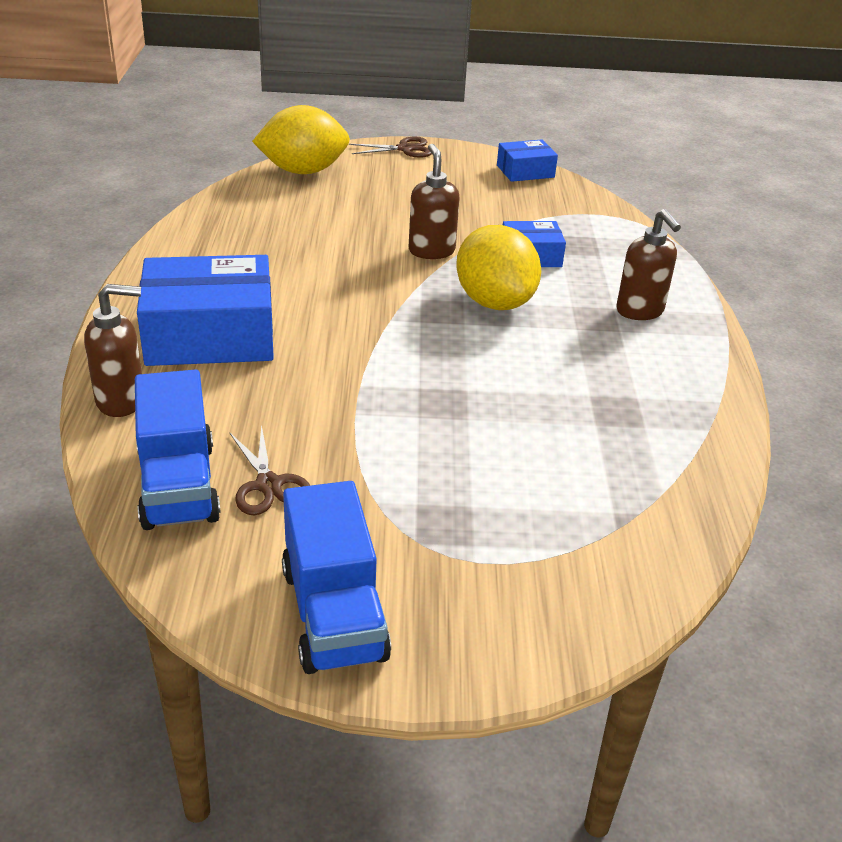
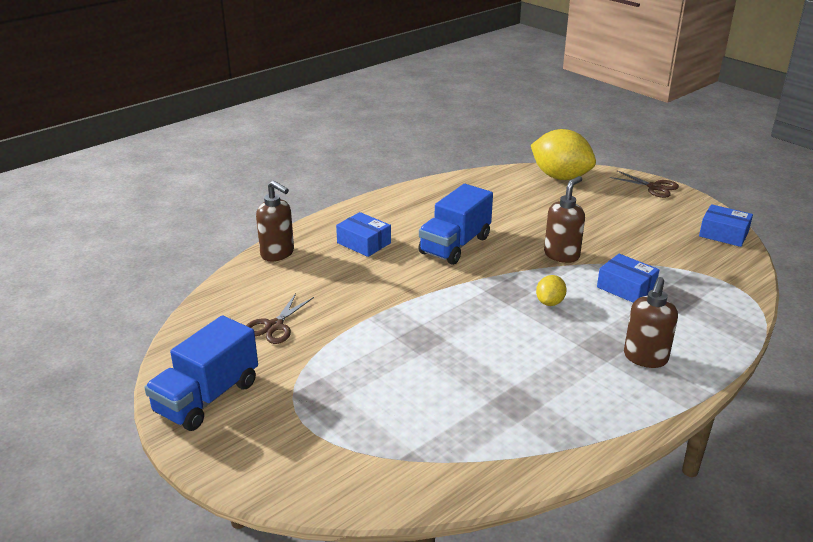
camera: 50 degrees right, 5 degrees down
(178, 485) = (240, 303): blue truck -> blue truck (455, 245)
(210, 335) = (364, 243): blue box -> blue box, size x0.52
(494, 302) = (550, 302): yellow lemon -> yellow lemon, size x0.47

